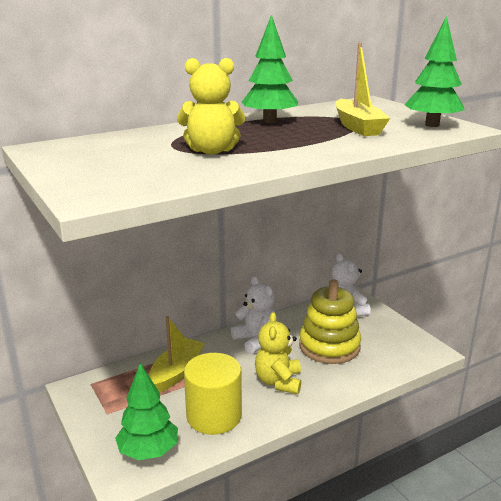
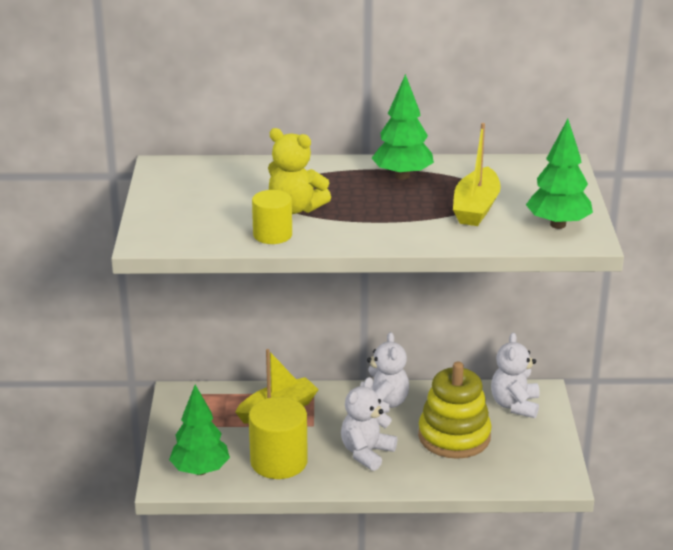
camera: 30 degrees right, 5 degrees up
(218, 170) = (272, 235): none -> yellow cylinder
(278, 382) = (366, 453): yellow teddy bear -> white teddy bear

